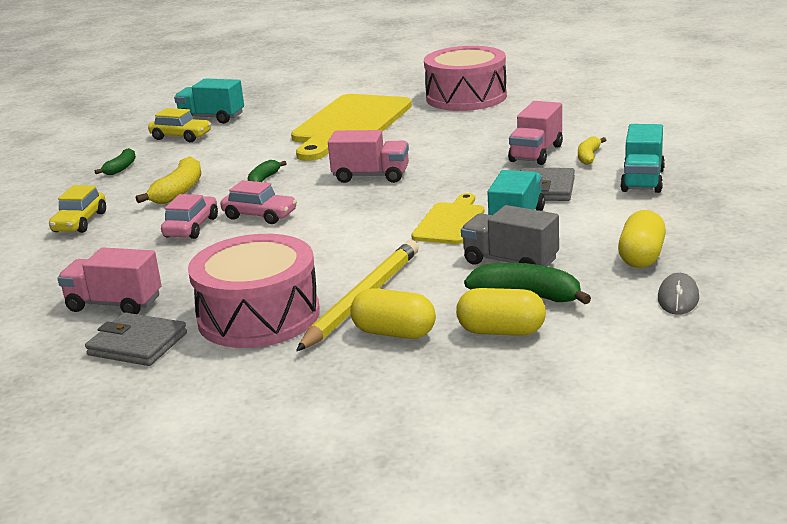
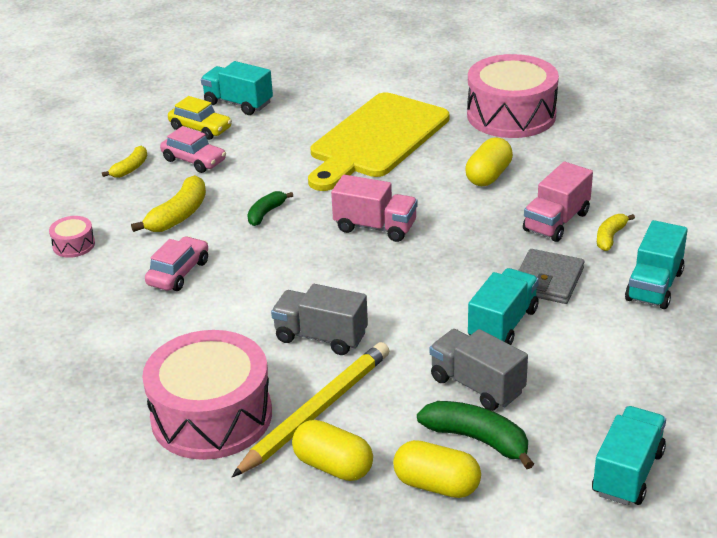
camera: 10 degrees right, 10 degrees up
(80, 222) = (74, 245): yellow car -> pink drum
(114, 304) = (81, 371): pink truck -> none
(121, 168) = (130, 168): green banana -> yellow banana
(137, 344) = (90, 432): grey wallet -> none
(260, 215) = (249, 268): pink car -> pink car (194, 160)
(347, 250) = (321, 337): none -> grey truck
(450, 222) = (435, 314): yellow cutting board -> none
(641, 257) = (612, 404): yellow capsule -> yellow capsule (488, 176)
(678, 298) = (627, 473): grey mouse -> turquoise truck

